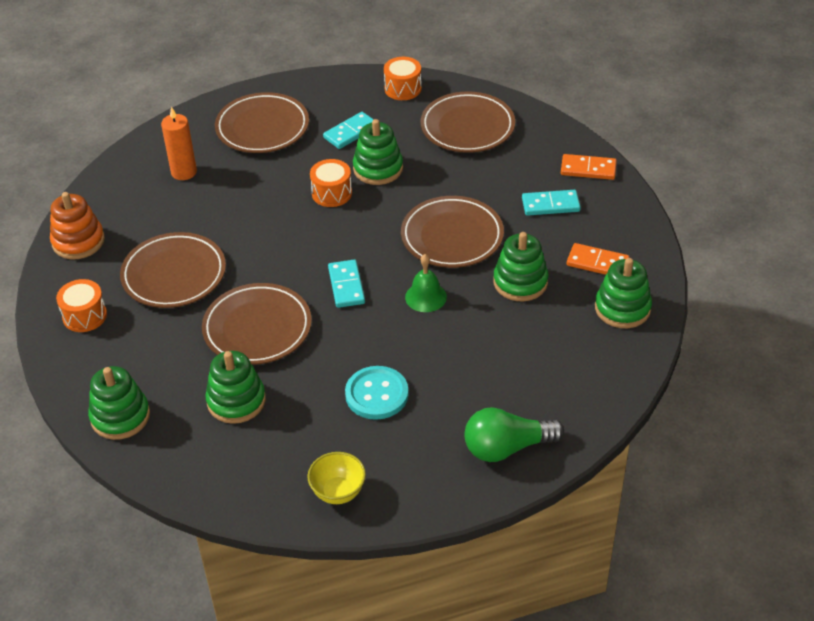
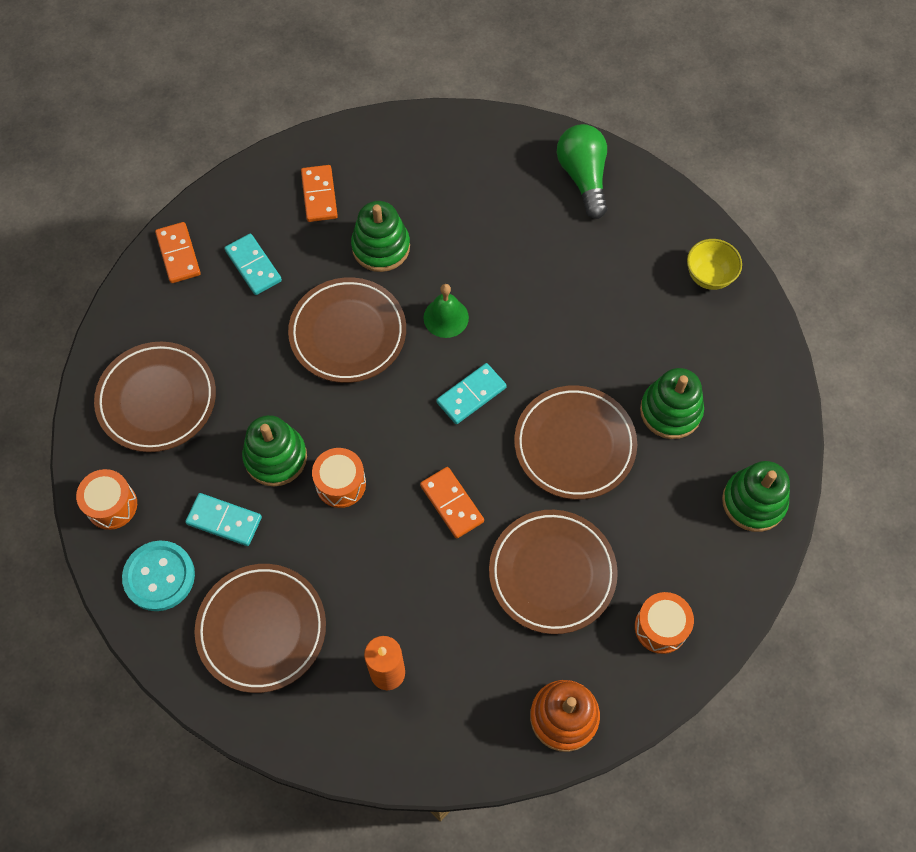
camera: 120 degrees left, 20 degrees up
(270, 243) = (452, 503): none -> orange domino
(376, 394) = (589, 299): turquoise button -> turquoise button (159, 576)
(507, 447) = (583, 177): green light bulb -> green light bulb turned 150 degrees counterclockwise
(622, 308) = (370, 155): green stacking toy -> none

